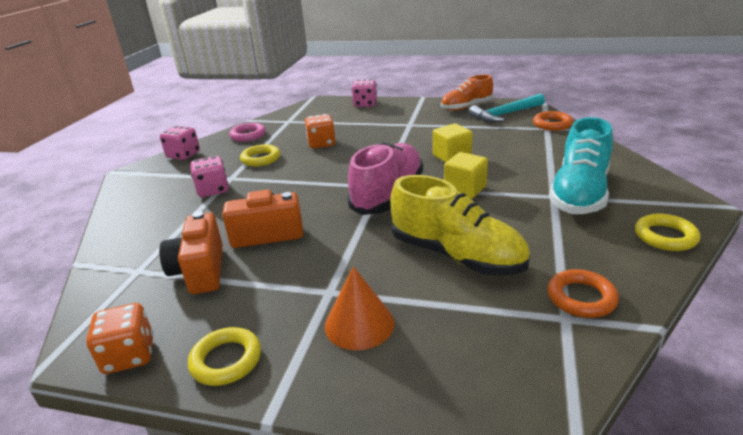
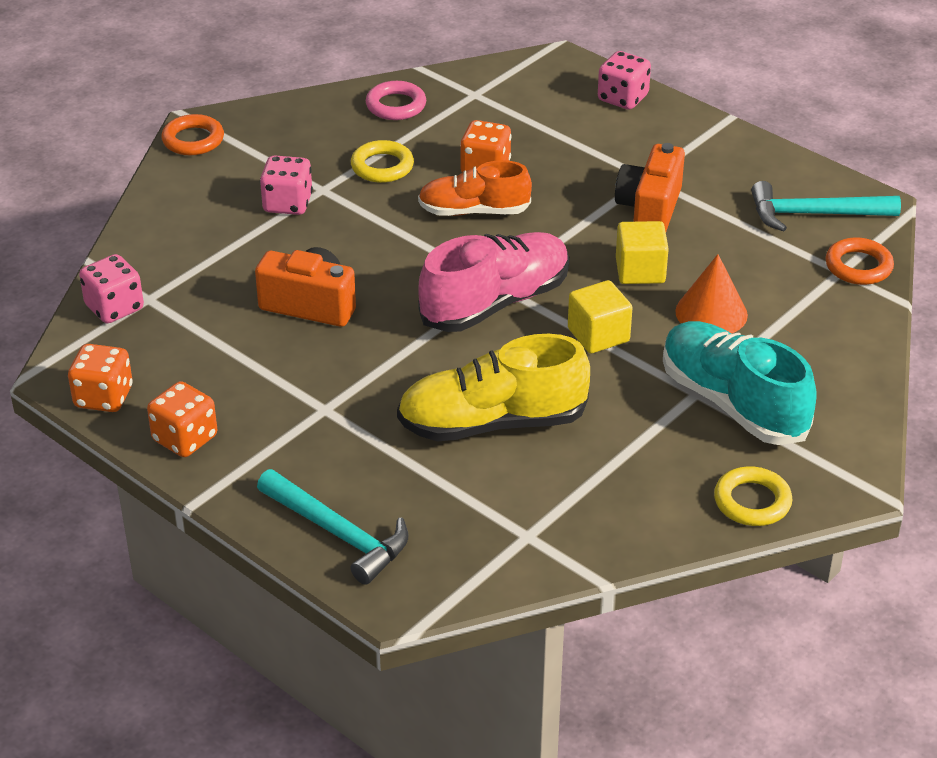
camera: 25 degrees right, 10 degrees up
(183, 155) = (285, 115): pink dice -> pink dice (114, 308)
(200, 271) = (211, 326): orange camera -> orange camera (649, 209)
(226, 360) = (185, 438): yellow ring -> orange dice
(359, 324) = (327, 456): orange cone -> orange cone (711, 313)
(424, 384) = (338, 533): none -> turquoise hammer
(456, 255) = (492, 423): yellow shoe -> yellow shoe turned 105 degrees clockwise
(466, 107) = (774, 171): orange shoe -> orange shoe (474, 211)
(579, 193) = (733, 403): turquoise shoe -> turquoise shoe turned 90 degrees clockwise
(581, 298) = (567, 524): orange ring -> orange ring (193, 140)

